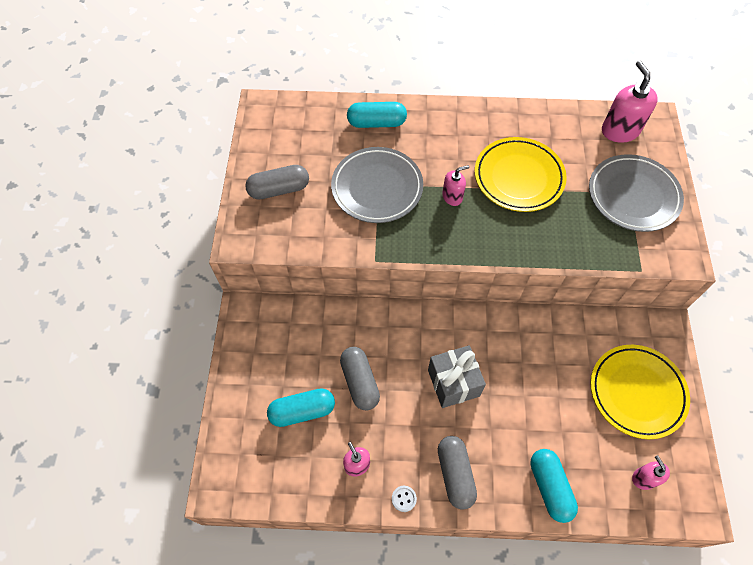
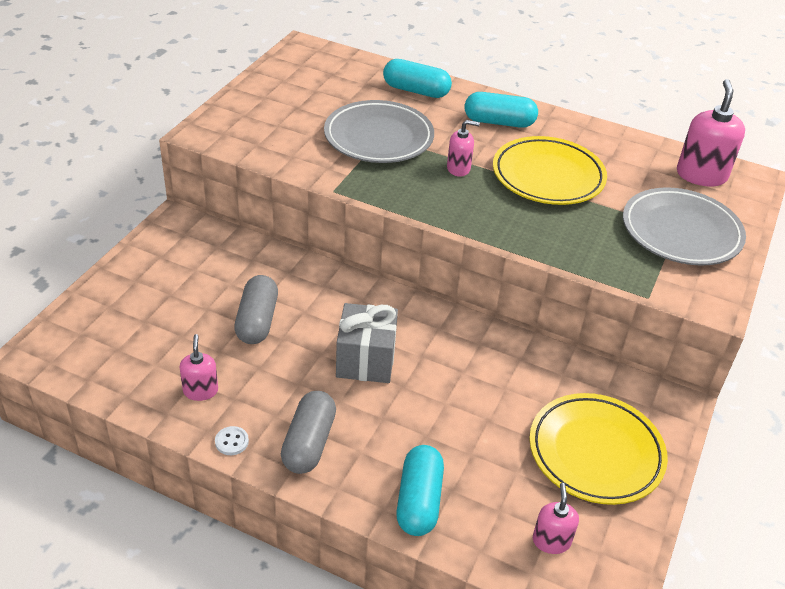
camera: 20 degrees right, 20 degrees down
(279, 189) = (273, 109): grey capsule -> none
(302, 411) = (175, 323): turquoise capsule -> turquoise capsule (499, 122)

